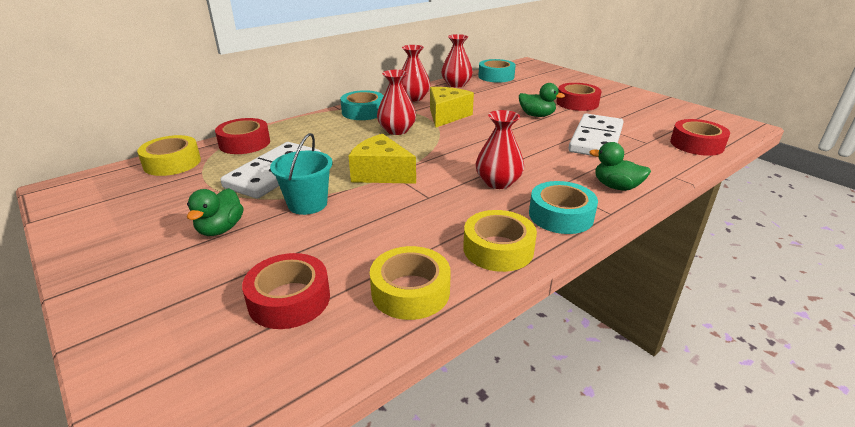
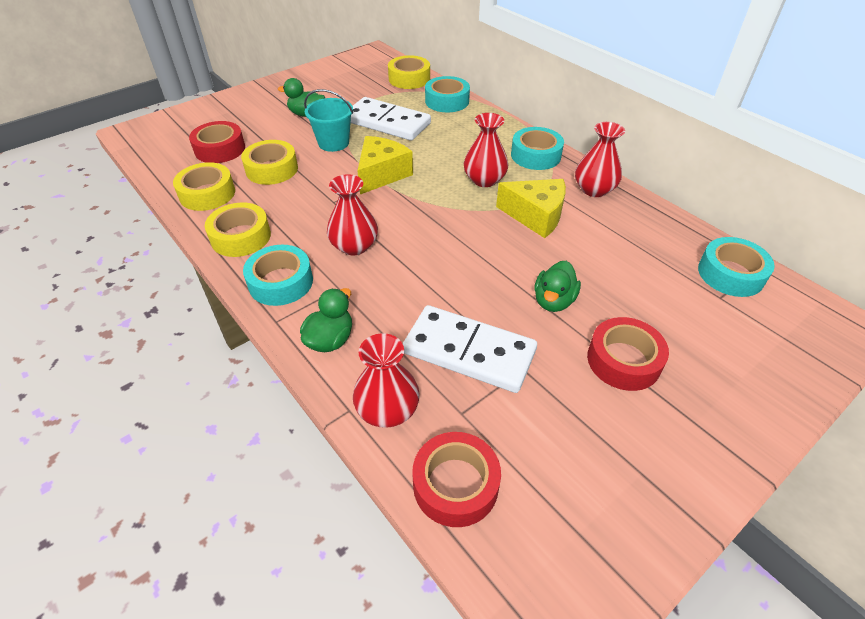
camera: 90 degrees right, 15 degrees up
(244, 143) = (447, 101): red tape -> turquoise tape
(358, 243) = (272, 169): none -> yellow tape
(456, 84) = (667, 228): red vase -> red vase (387, 410)

